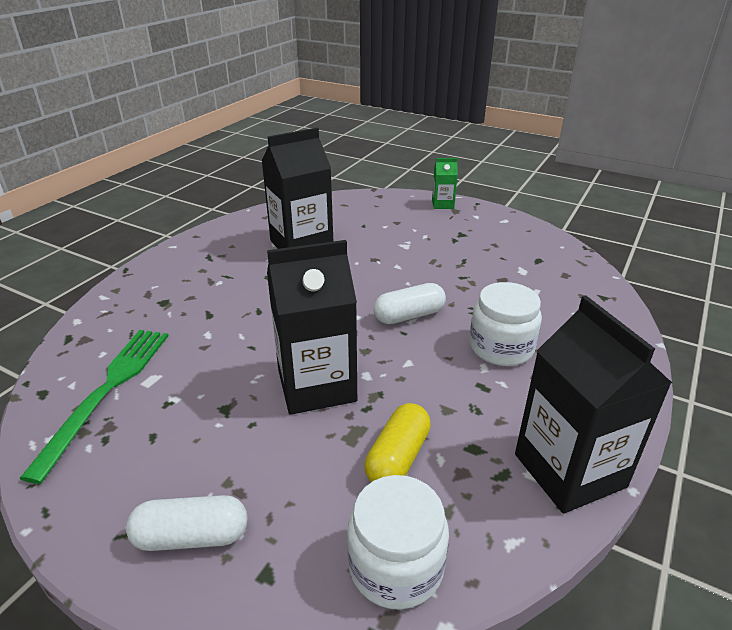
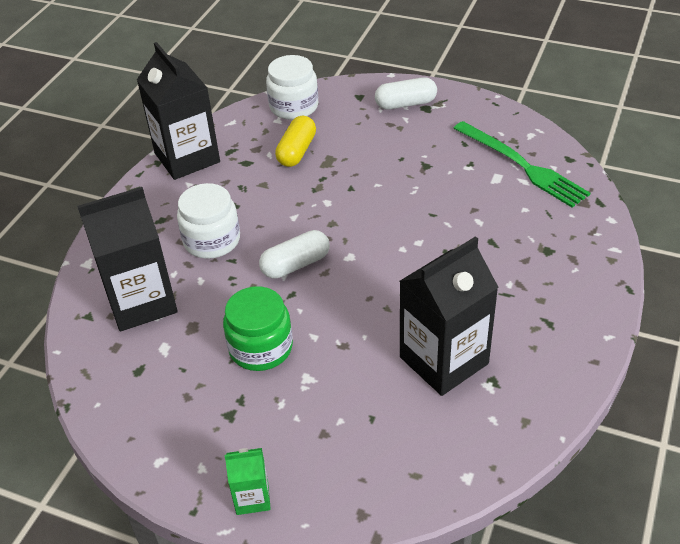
camera: 175 degrees right, 10 degrees up
(107, 391) = (522, 165): green fork -> green fork turned 45 degrees counterclockwise
(316, 385) = (364, 189): black carton -> black carton (141, 302)
(441, 263) = (261, 348): none -> green jar

